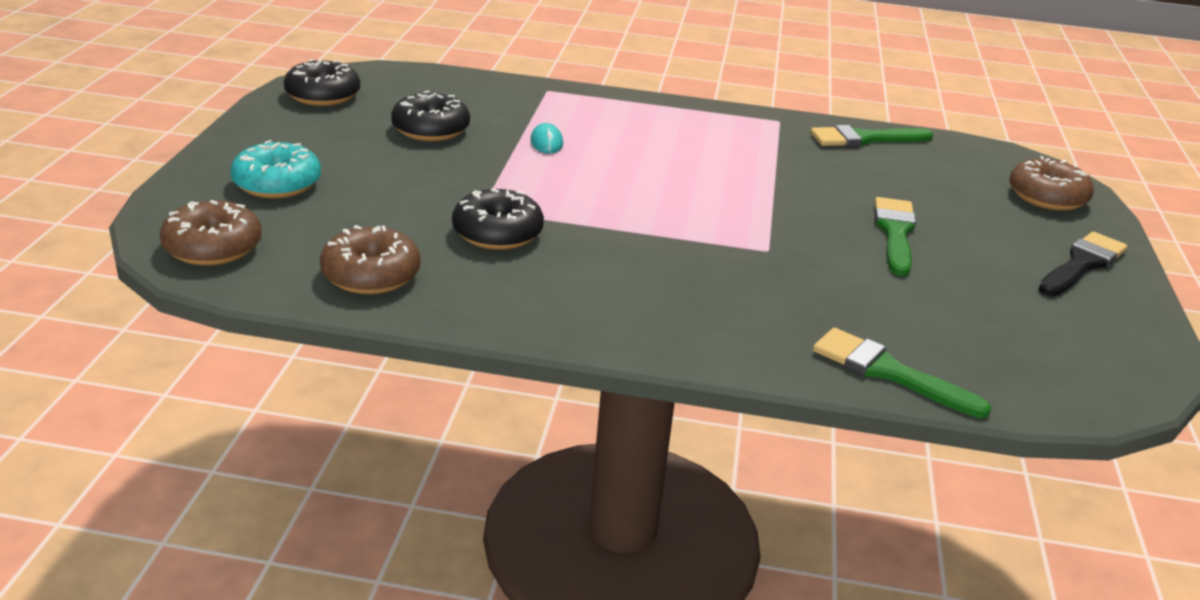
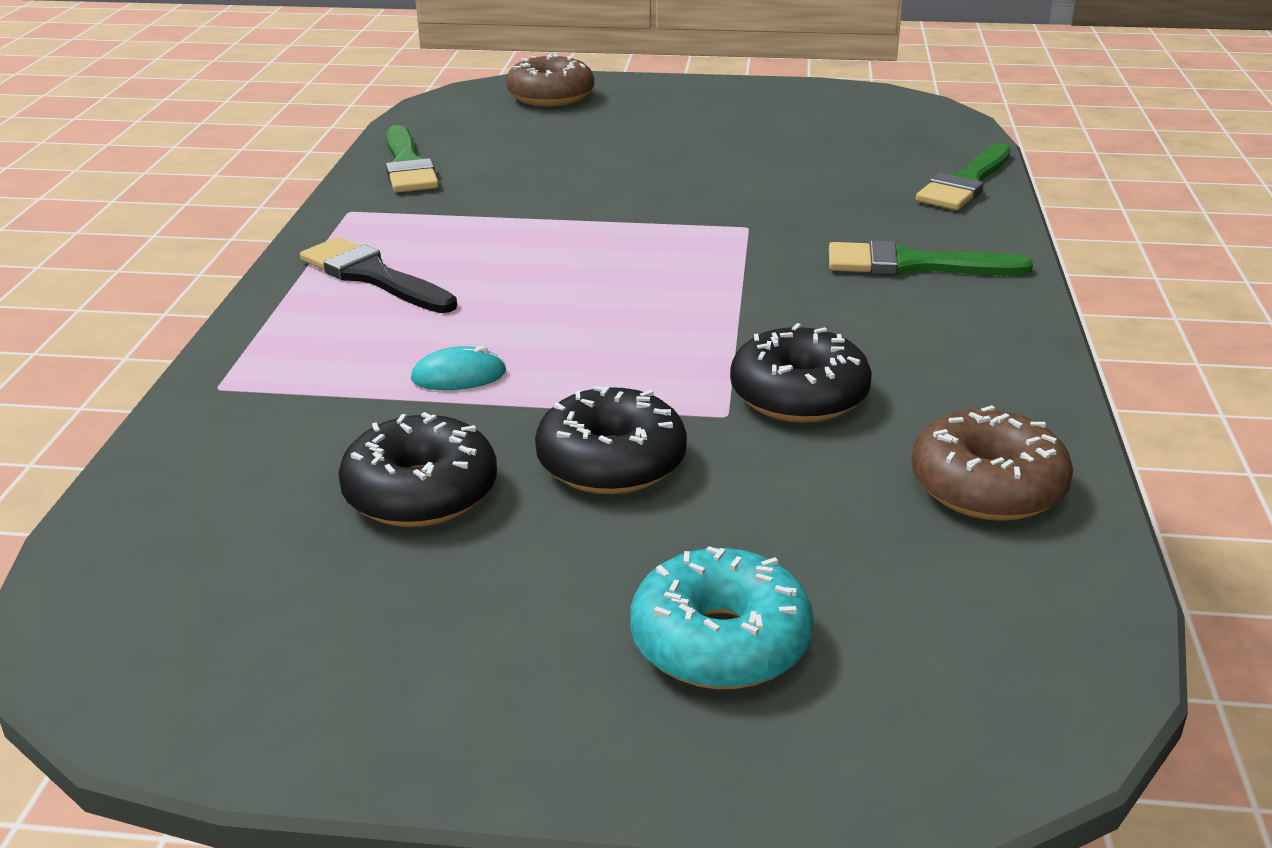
camera: 90 degrees left, 0 degrees up
(213, 247) = (1007, 669): brown donut -> none
(323, 95) = (235, 663): black donut -> black donut (611, 462)
(895, 233) = (671, 165): green brush -> green brush (913, 265)
(1082, 264) = (699, 97): black brush -> black brush (372, 276)

